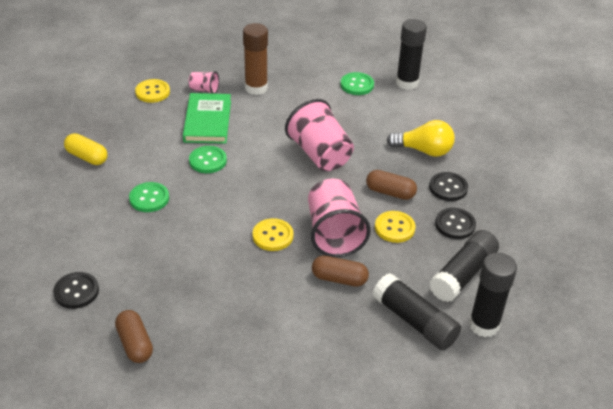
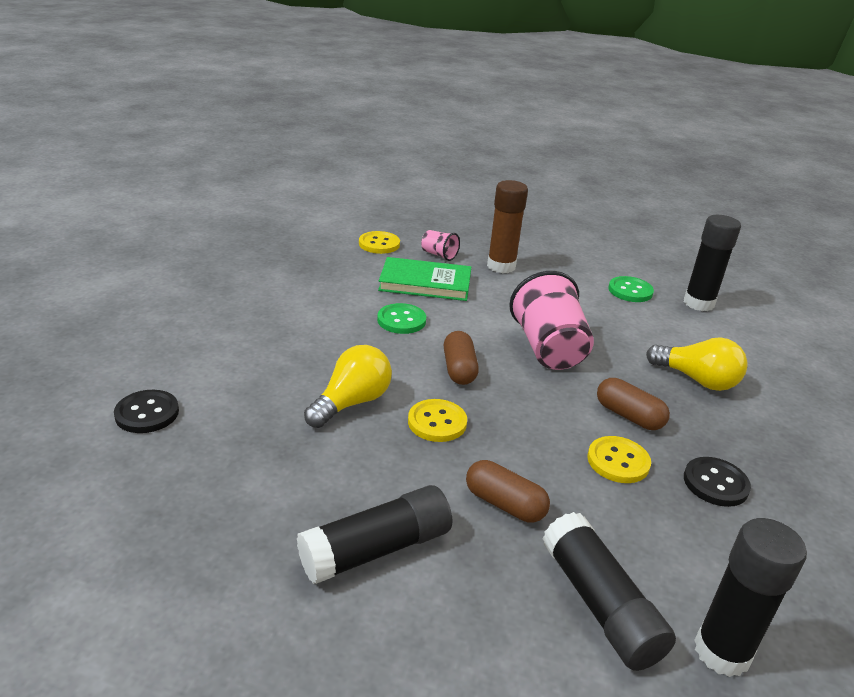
camera: 20 degrees right, 10 degrees down
(87, 157) = (265, 283): yellow capsule -> none
(135, 344) = (169, 499): brown capsule -> brown capsule (459, 369)
(149, 198) = (306, 340): green button -> none
(207, 121) = (425, 283): green book -> green book turned 75 degrees clockwise
(209, 239) = (351, 402): none -> yellow light bulb
(334, 234) = (524, 443): pink cup -> none
(448, 188) = (719, 433): black button -> none
(463, 274) = (707, 558): black glue stick -> black glue stick (377, 549)

